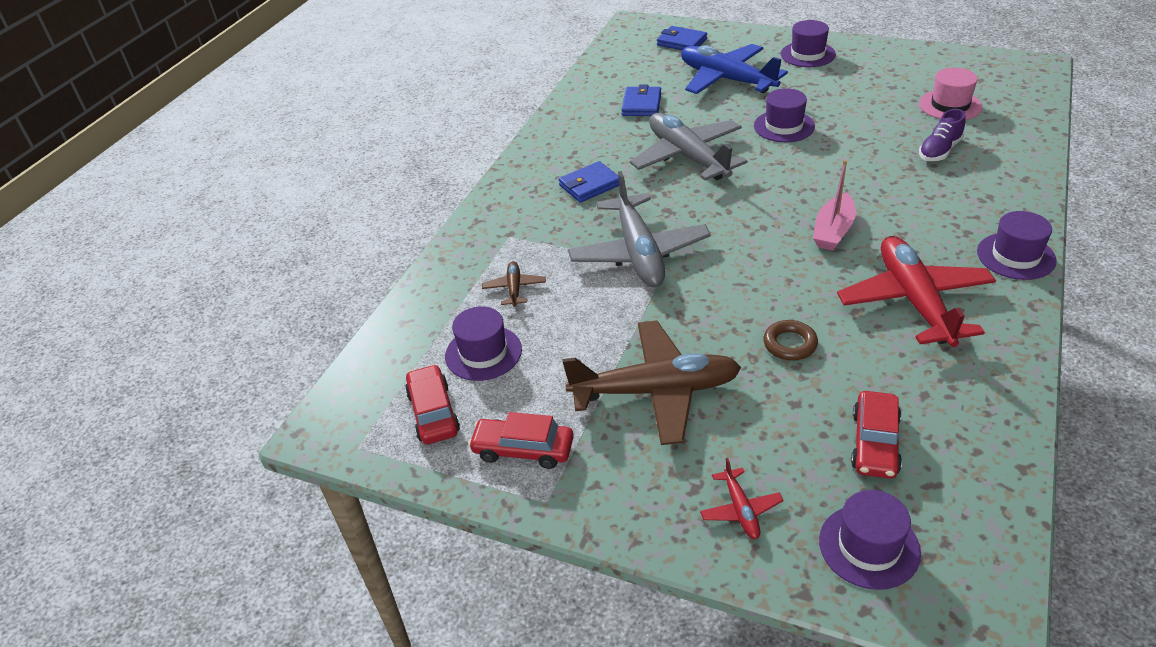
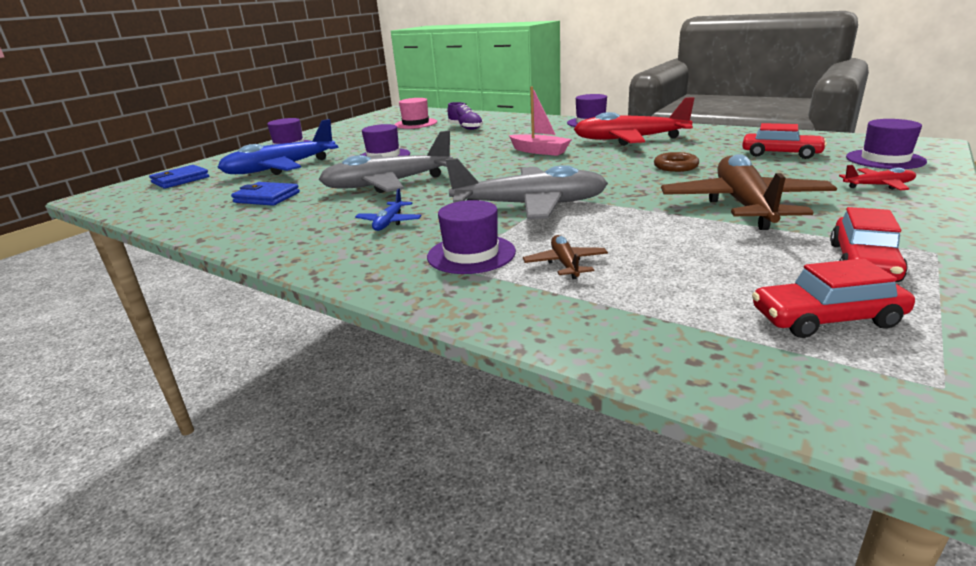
camera: 80 degrees left, 15 degrees down
(483, 353) = (694, 283): purple hat -> purple hat (471, 254)
(514, 288) = (565, 264): brown plane -> brown plane turned 75 degrees clockwise
(590, 185) = (389, 222): blue wallet -> blue plane

